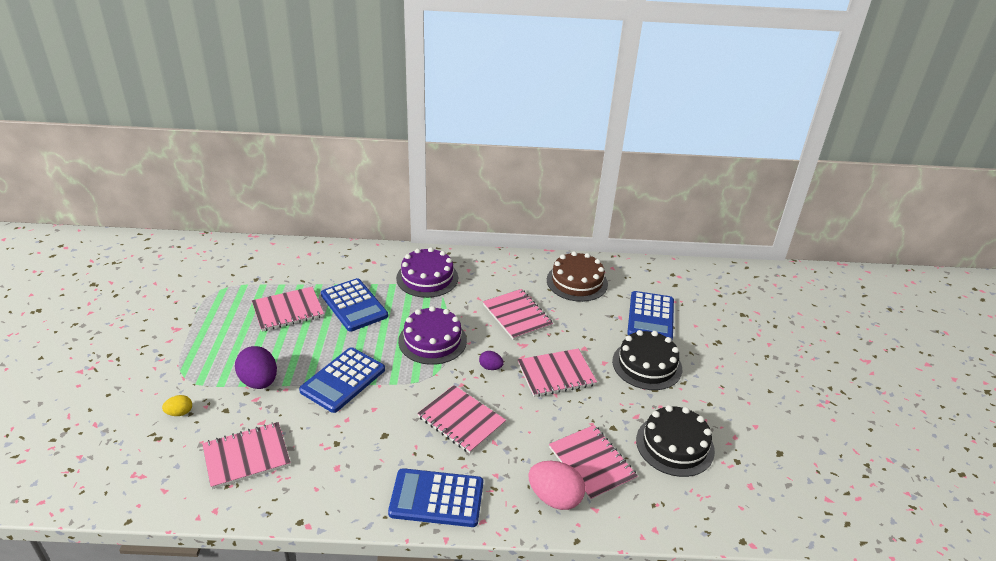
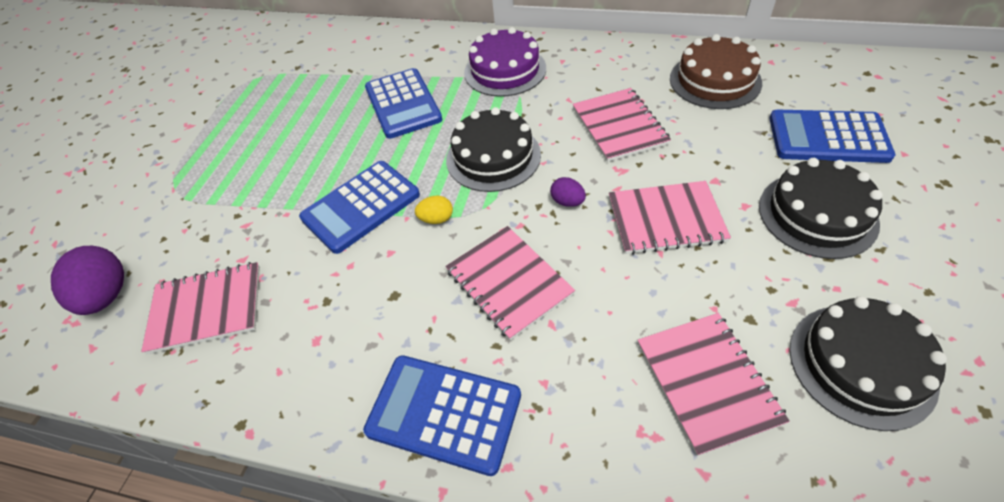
camera: 20 degrees right, 15 degrees up
(179, 413) = (151, 237): yellow egg -> yellow egg (436, 219)
(259, 382) = (257, 201): purple egg -> purple egg (107, 296)
(288, 310) = (321, 107): pink notebook -> none
(432, 340) = (493, 157): purple cake -> black cake
(555, 498) = (635, 440): pink egg -> none
(650, 317) = (828, 137): blue calculator -> blue calculator turned 75 degrees clockwise

